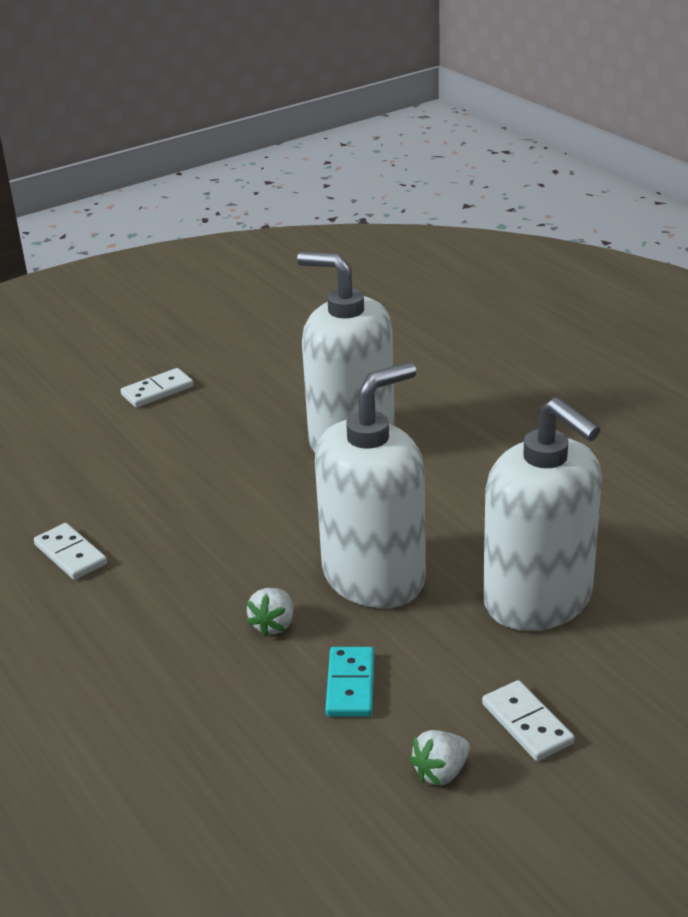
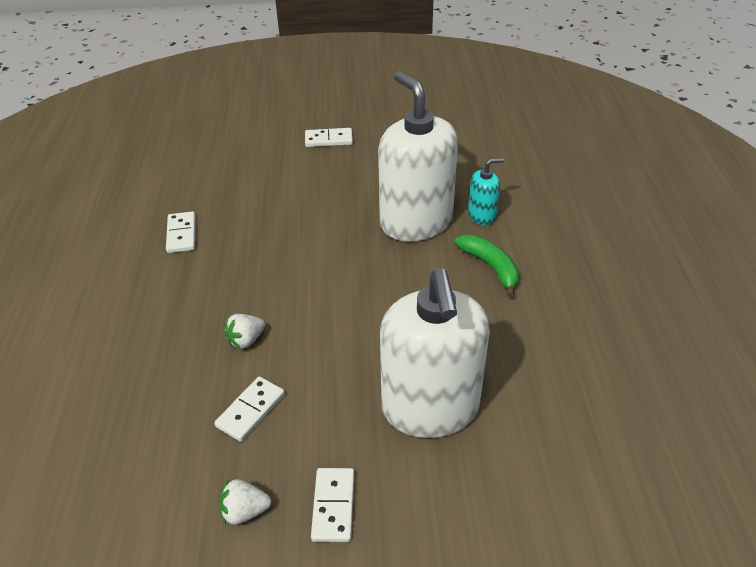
camera: 30 degrees right, 10 degrees up
(351, 685) = (251, 410): turquoise domino -> white domino
(374, 577) = (337, 334): white soap dispenser -> none
(418, 407) = (482, 215): none -> turquoise soap dispenser
(475, 451) = (490, 267): none -> green banana

